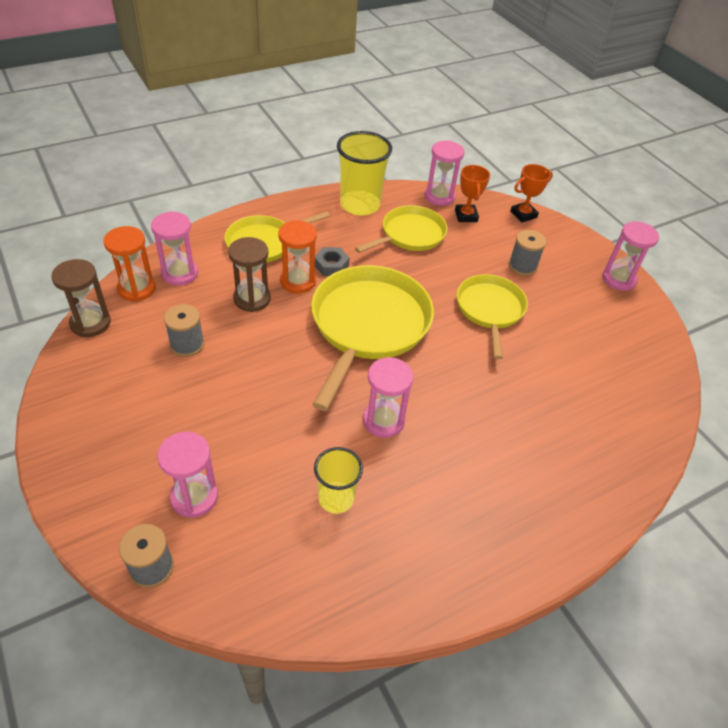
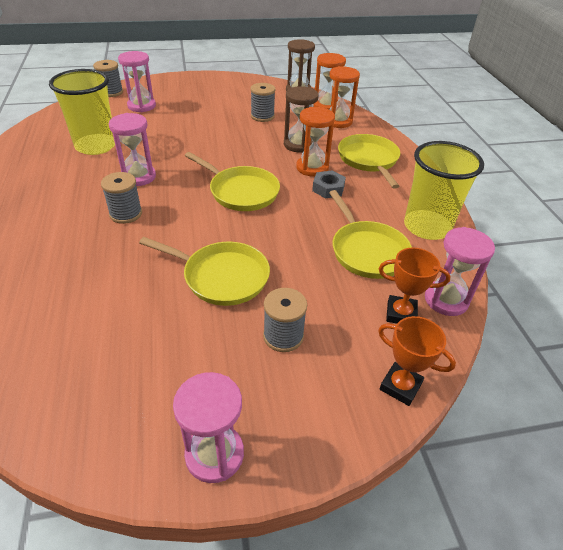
camera: 110 degrees right, 5 degrees down
(180, 273) = (338, 121): pink hourglass -> orange hourglass
(336, 498) = (96, 146): yellow cup -> yellow cup, size x1.65
(368, 326) = (241, 192): yellow pan -> yellow pan, size x0.61
(452, 404) = (126, 214): none -> grey spool
(523, 214) = (400, 386): orange trophy -> orange trophy turned 45 degrees counterclockwise

